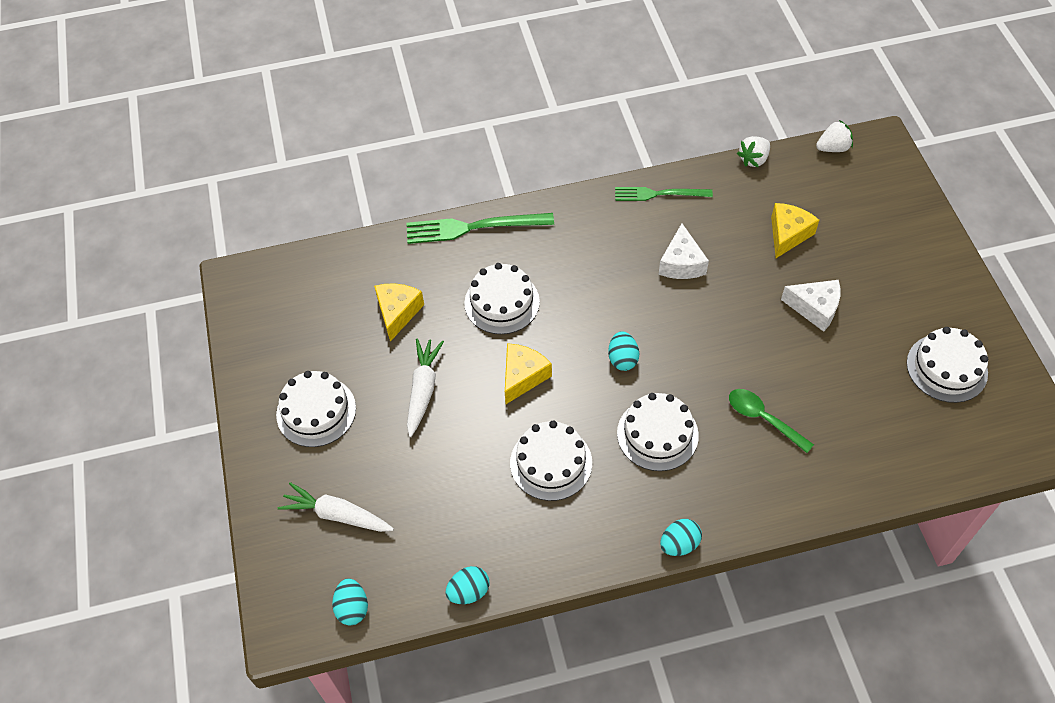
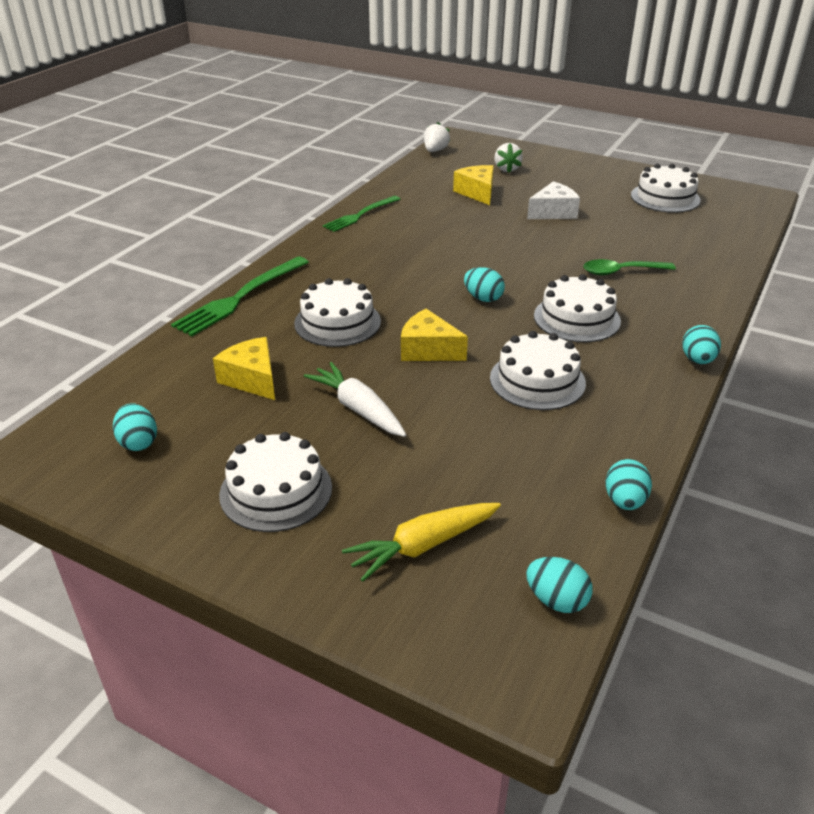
camera: 50 degrees left, 20 degrees down
(293, 314) = (138, 442): none -> turquoise egg
(337, 515) = (423, 546): white carrot -> yellow carrot
(523, 376) = (428, 350): yellow cheese -> yellow cheese turned 45 degrees counterclockwise
(681, 263) = (435, 236): white cheese -> none
(753, 159) = (396, 174): white strawberry -> white strawberry (506, 169)

